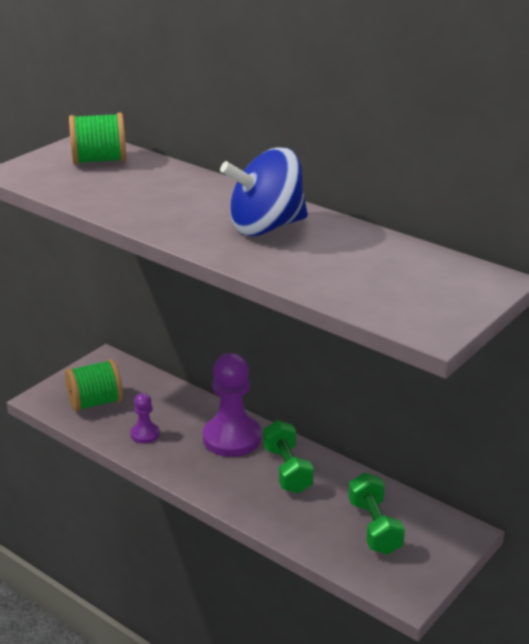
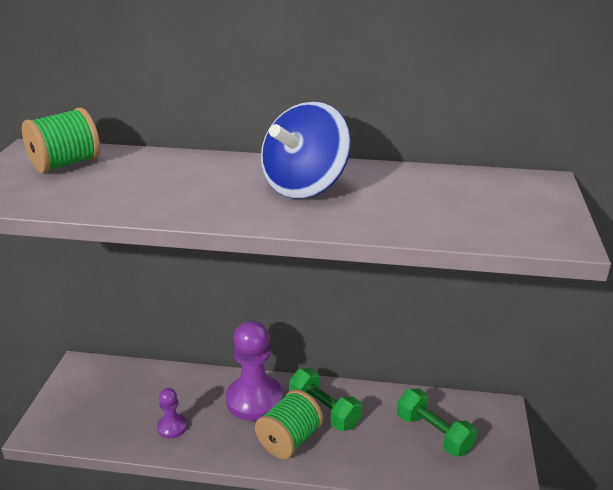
camera: 30 degrees left, 0 degrees up
(95, 402) = (99, 413): green spool -> green spool (289, 440)

